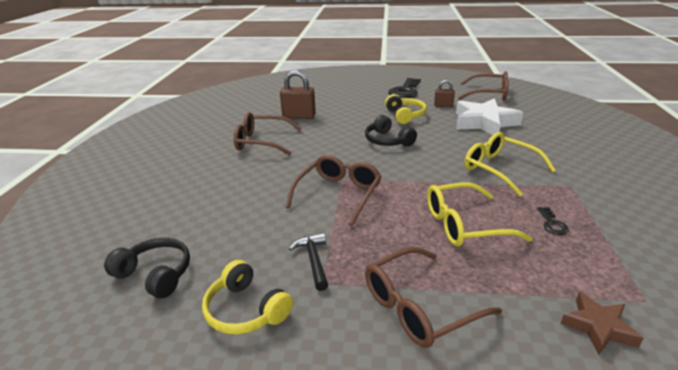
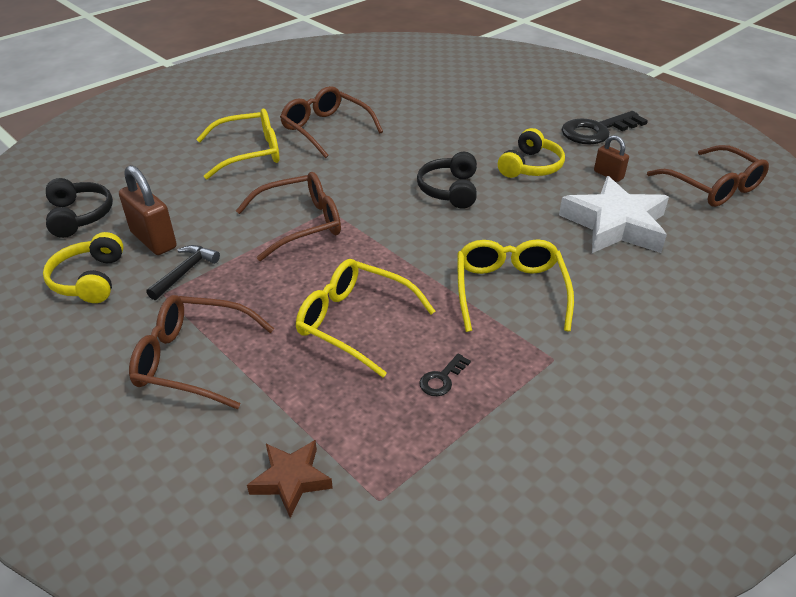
camera: 40 degrees right, 10 degrees up
(231, 174) = (249, 153): none -> yellow glasses
(299, 116) = (410, 113): brown padlock -> brown padlock (154, 240)

